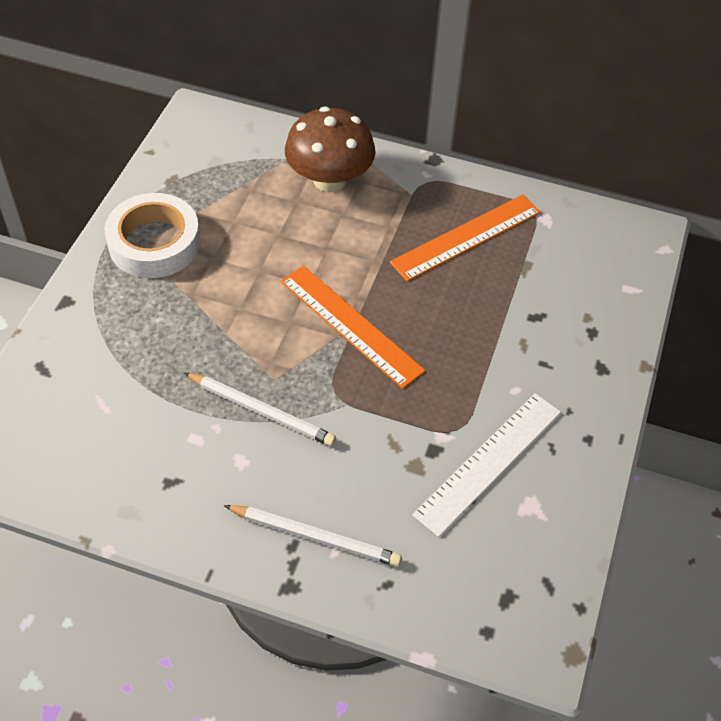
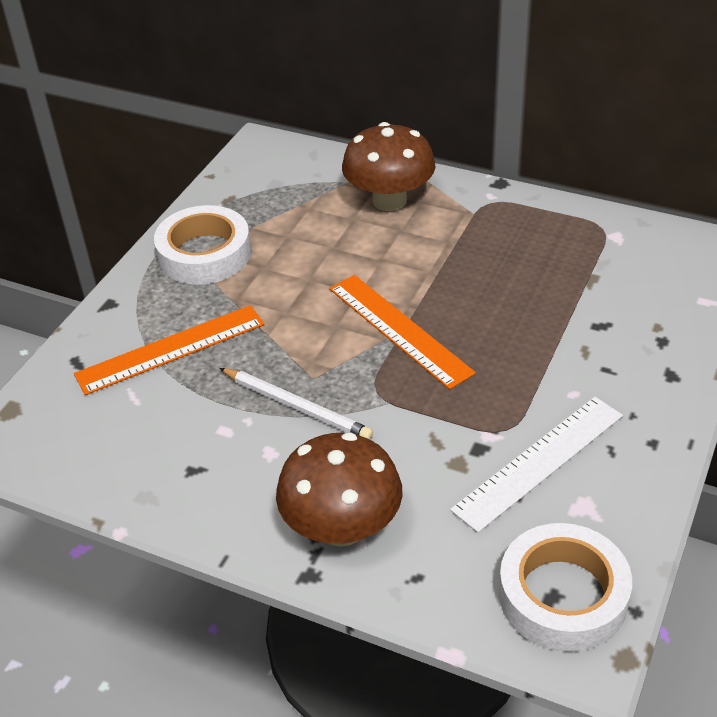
camera: 10 degrees right, 10 degrees down
(315, 536) = (342, 527): white pencil -> brown mushroom
(466, 237) = (529, 252): orange ruler -> orange ruler (171, 349)
(517, 596) = (563, 595): none -> white tape

